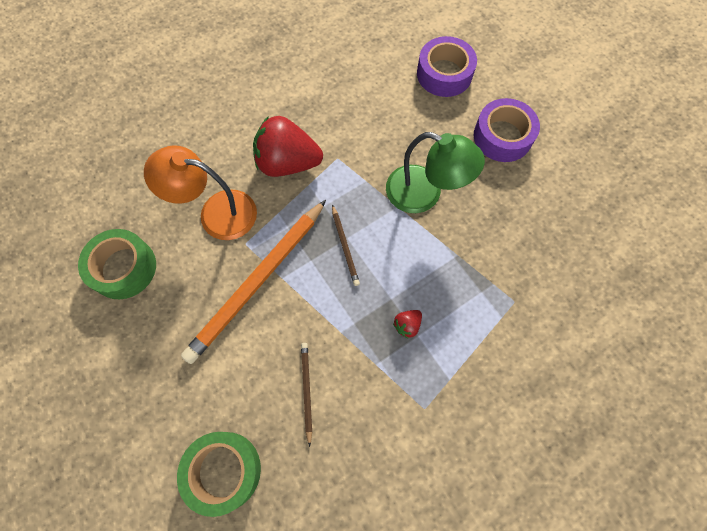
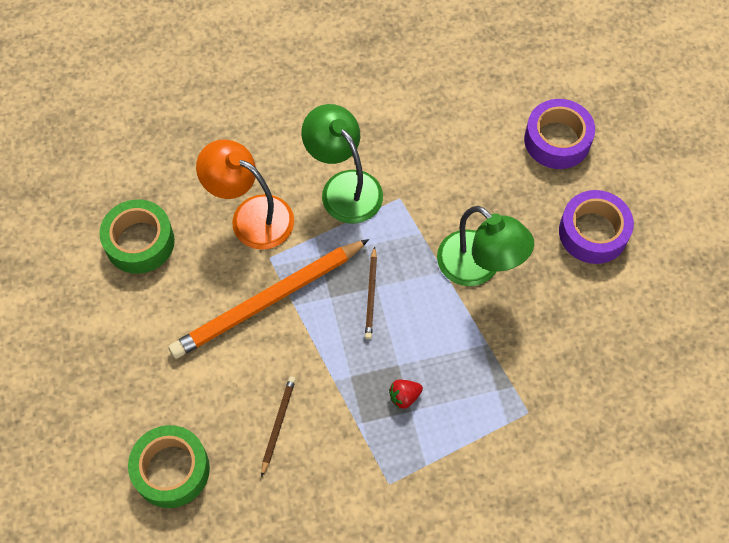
camera: 20 degrees right, 5 degrees down
(287, 163) = (344, 187): red strawberry -> green lamp

